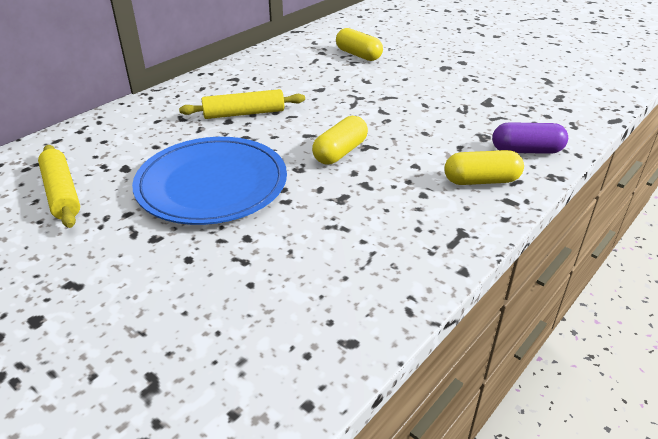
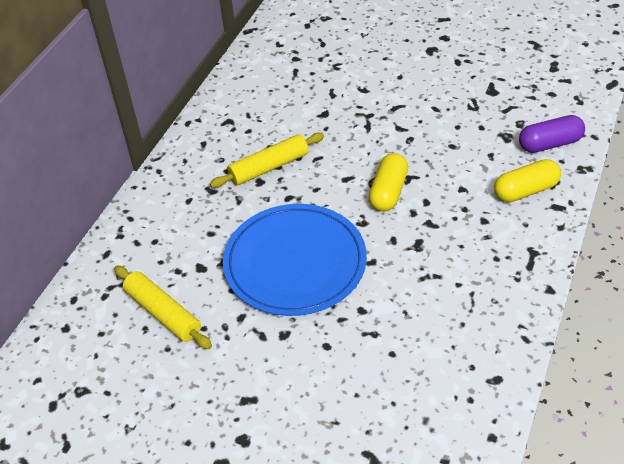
camera: 15 degrees left, 10 degrees up
(358, 55) = (336, 52): yellow capsule -> none

